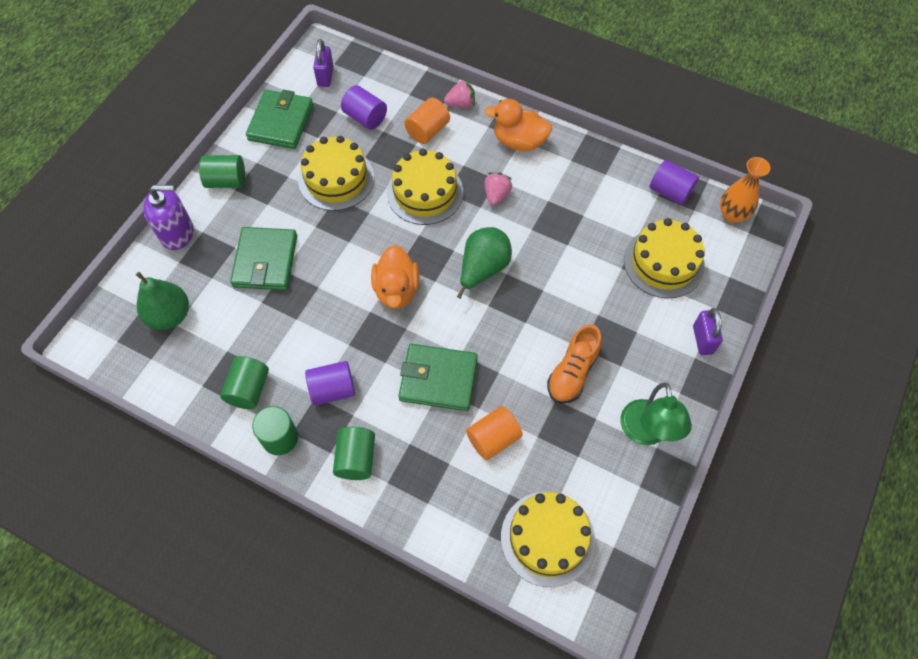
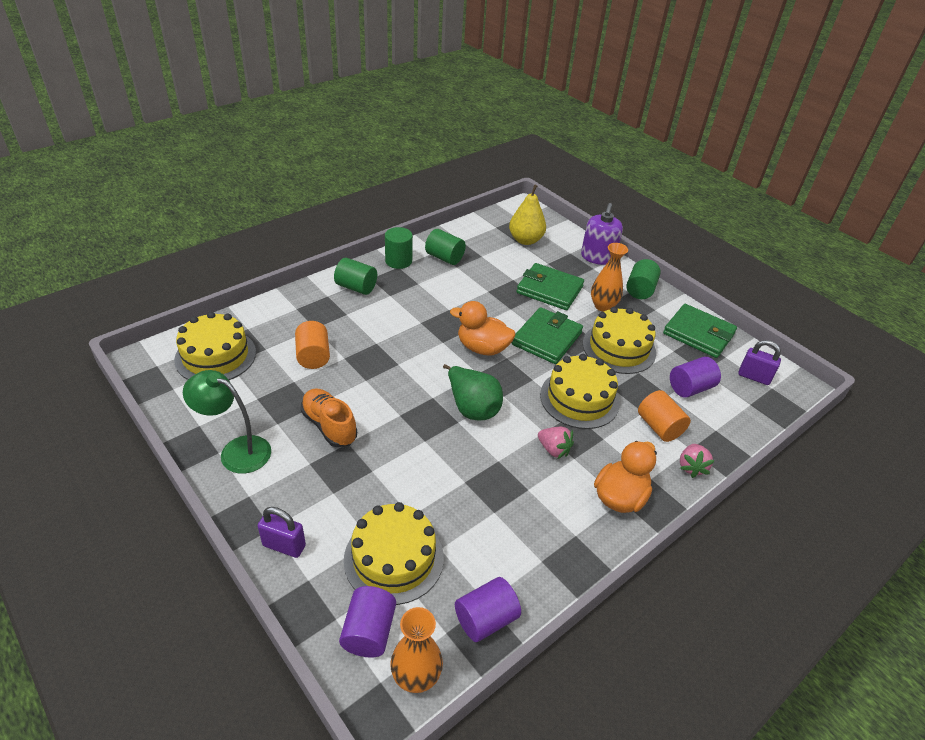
camera: 110 degrees right, 20 degrees down
(170, 315) = (525, 240): green pear -> yellow pear
(272, 206) = (603, 306): none -> orange vase
(332, 389) = (417, 292): purple cylinder -> purple cylinder (369, 631)
(438, 379) = (385, 344): green wallet -> green wallet (547, 339)

